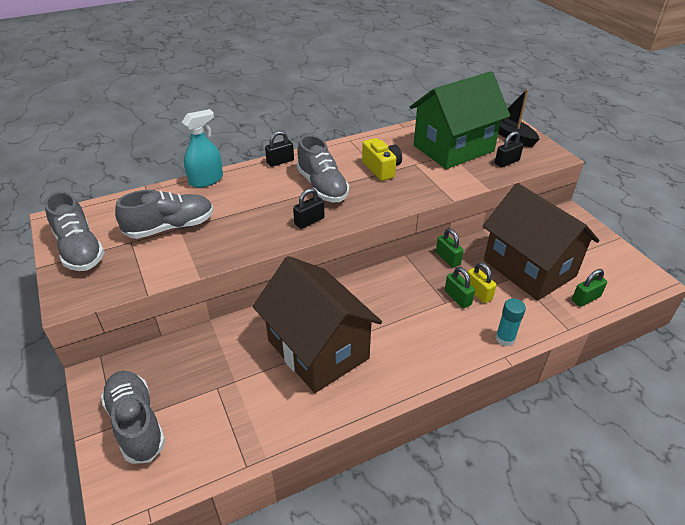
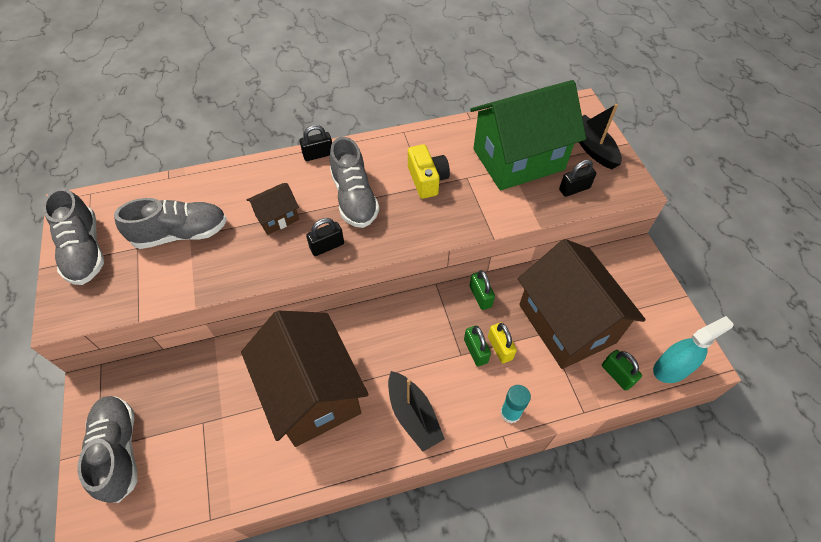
camera: 10 degrees right, 15 degrees up
(206, 180) = (233, 171): turquoise spray bottle -> turquoise spray bottle (671, 368)
(257, 207) = (277, 218): none -> brown house
(418, 352) = (413, 415): none -> black boat
(586, 298) = (617, 375): green padlock -> green padlock turned 75 degrees clockwise

